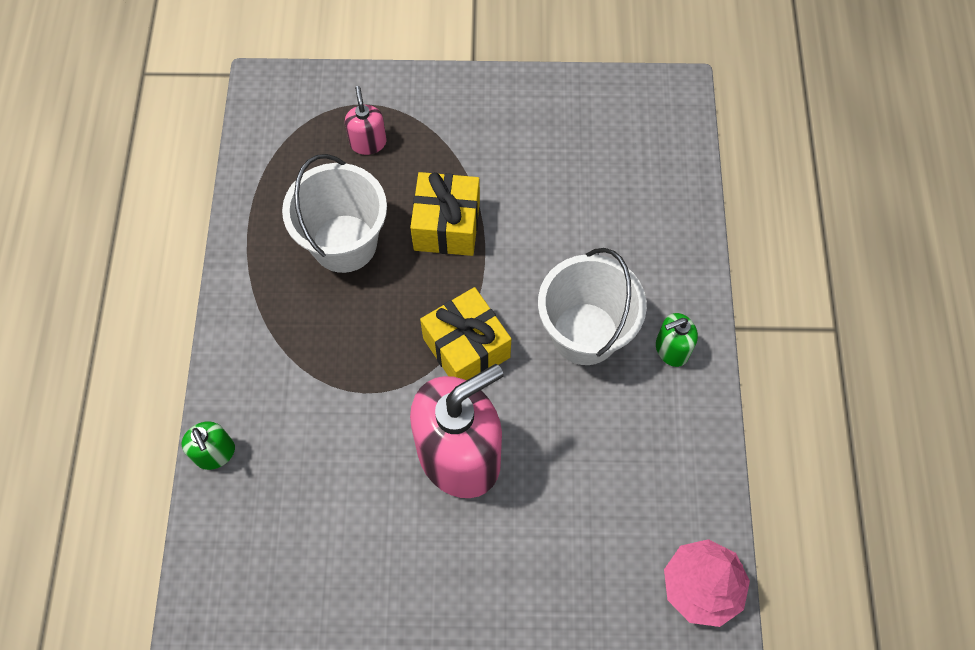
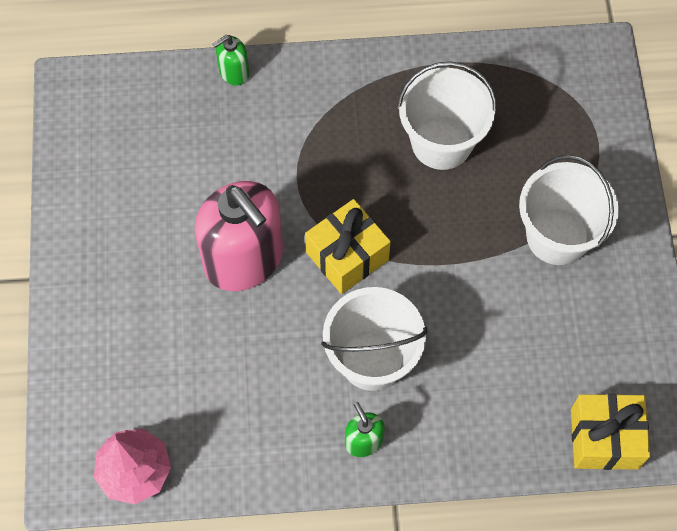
camera: 85 degrees right, 0 degrees up
(368, 142) = (554, 149): pink soap dispenser -> none
(447, 226) = (472, 227): yellow gift -> yellow gift (604, 439)
(465, 152) = (557, 236): none -> white bucket

